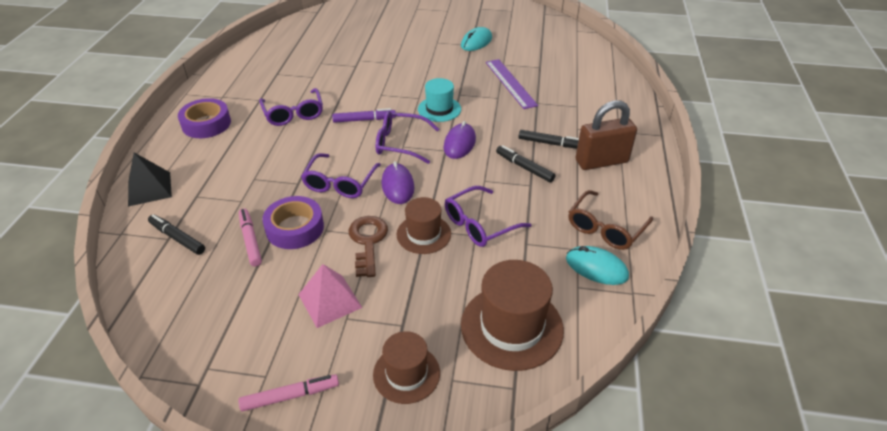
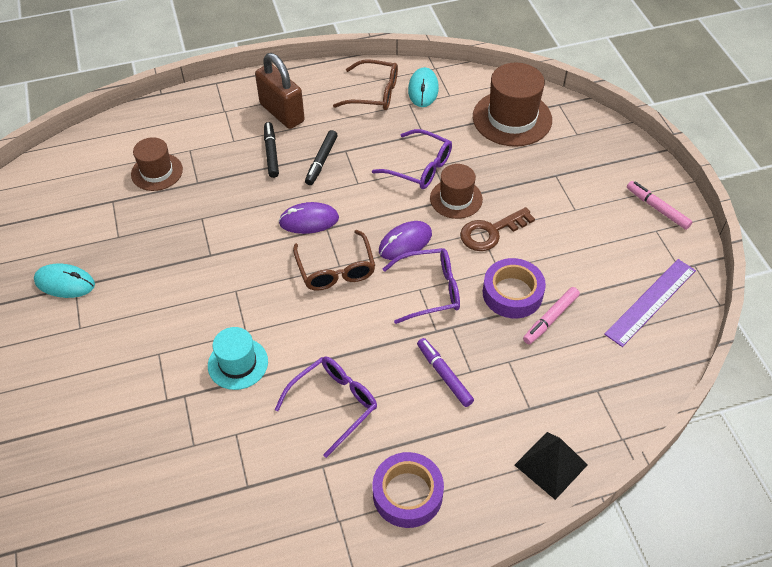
camera: 115 degrees left, 10 degrees up
(177, 238) = (591, 381): black marker -> none
(330, 300) = (568, 227): pink pyramid -> none
(364, 120) = (309, 323): purple marker -> purple marker (444, 375)
(400, 143) = (336, 270): purple glasses -> brown glasses
(406, 373) = (591, 157): brown hat -> brown hat (157, 172)
(439, 109) = (251, 261): turquoise hat -> turquoise hat (238, 363)
(510, 83) = (164, 216): purple ruler -> purple ruler (651, 302)

